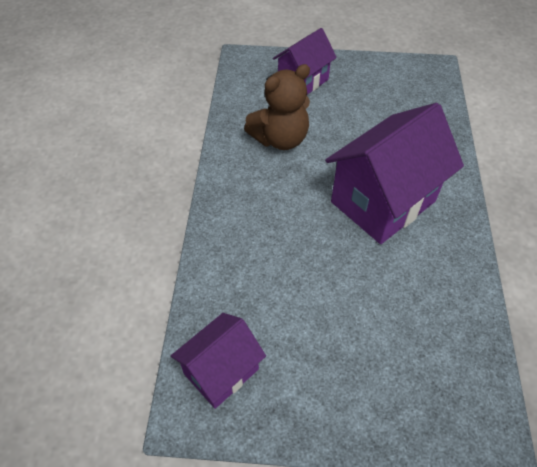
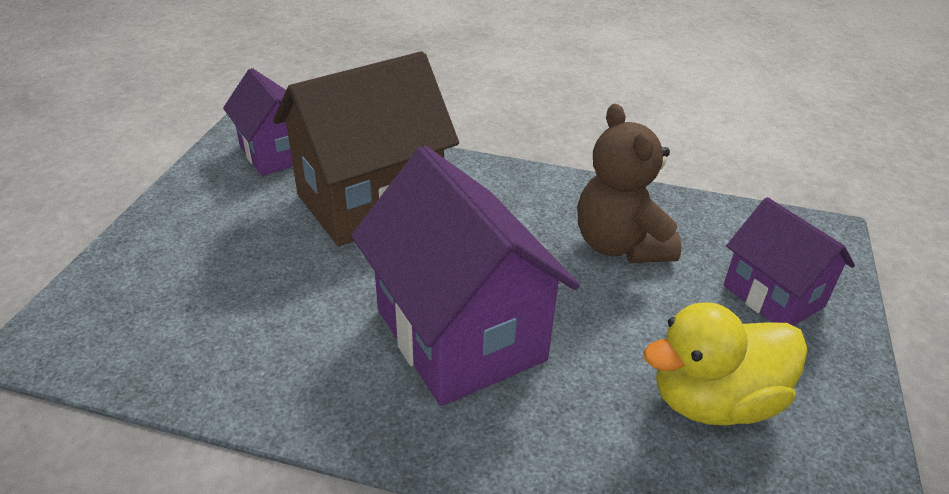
camera: 100 degrees right, 15 degrees down
(272, 278) = (370, 201): none -> brown house
(383, 104) = (713, 400): none -> yellow duck

